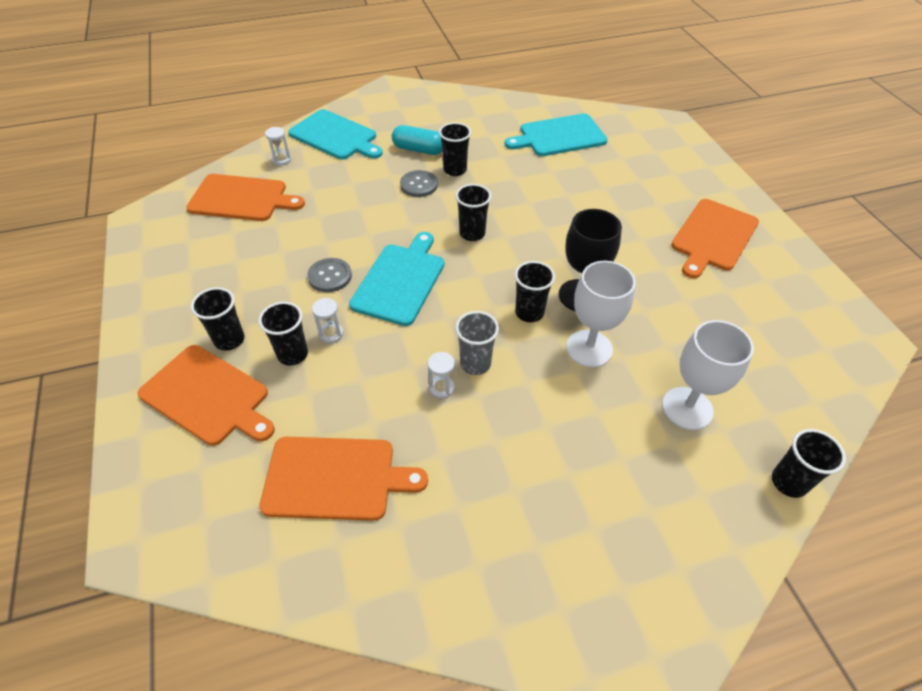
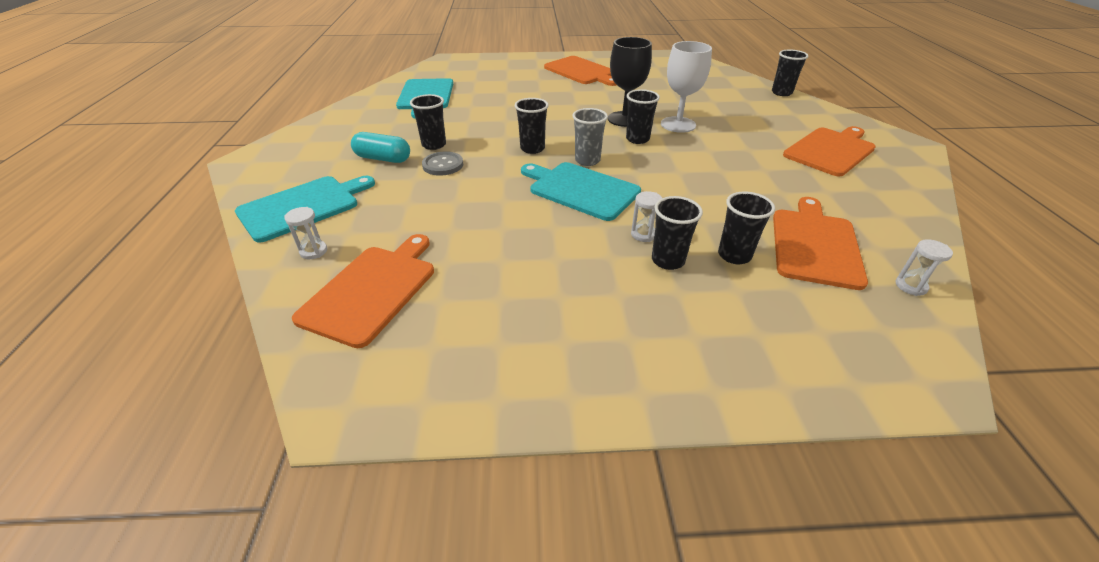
camera: 75 degrees left, 10 degrees down
(208, 396) = (725, 326): orange cutting board -> orange cutting board (830, 150)
(229, 340) = (639, 307): black cup -> black cup (734, 255)
(330, 276) = (558, 229): grey button -> none
(419, 149) = (383, 158): turquoise capsule -> turquoise capsule turned 75 degrees clockwise
(441, 388) = (714, 184): white hourglass -> white hourglass (910, 286)
(475, 363) = (689, 167): grey cup -> grey cup (587, 160)
(687, 408) = (731, 106): white goblet -> none

